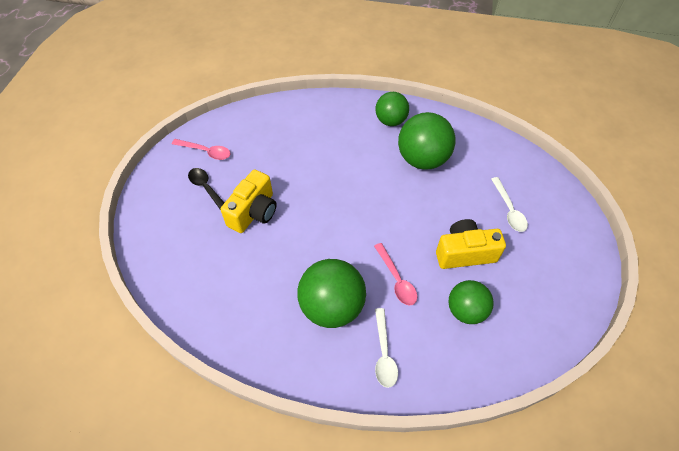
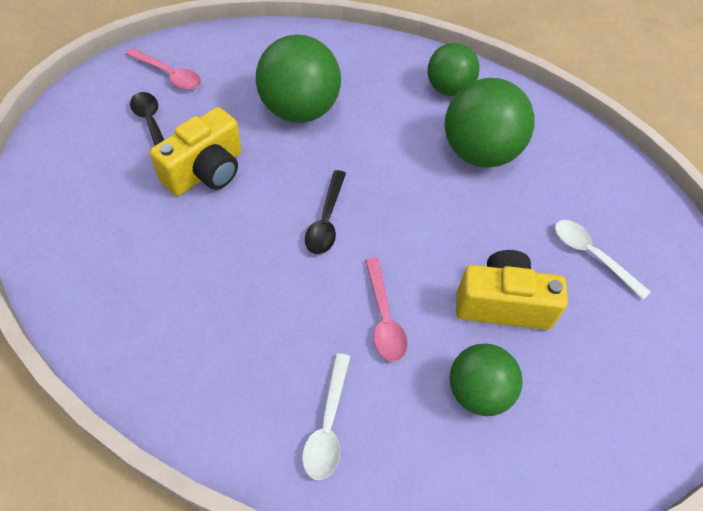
camera: 10 degrees right, 0 degrees up
(332, 306) = (272, 334): green ball -> green ball (299, 110)
(341, 226) = (326, 220): none -> black spoon
(509, 210) = (592, 255): white spoon -> white spoon turned 135 degrees clockwise

